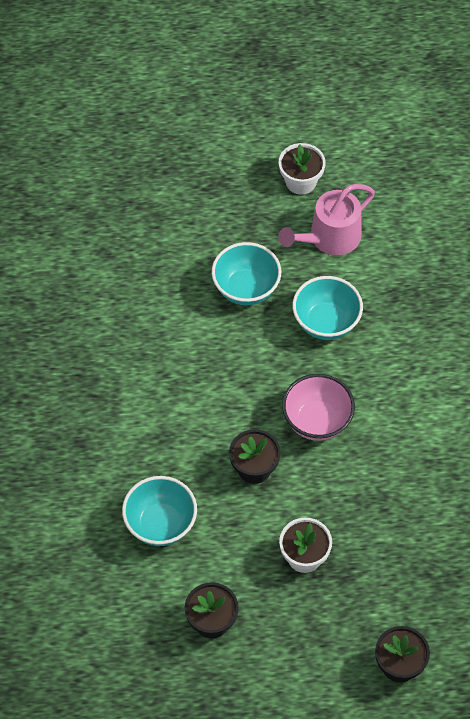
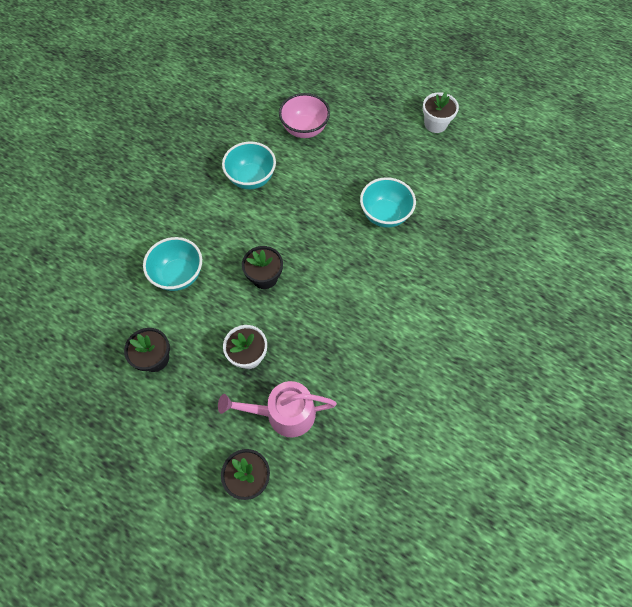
camera: 35 degrees right, 5 degrees up
(246, 289) = (350, 166): turquoise bowl -> turquoise bowl (251, 178)
(317, 421) = (329, 272): pink bowl -> pink bowl (304, 129)
(329, 238) = (428, 166): pink watering can -> pink watering can (284, 413)

